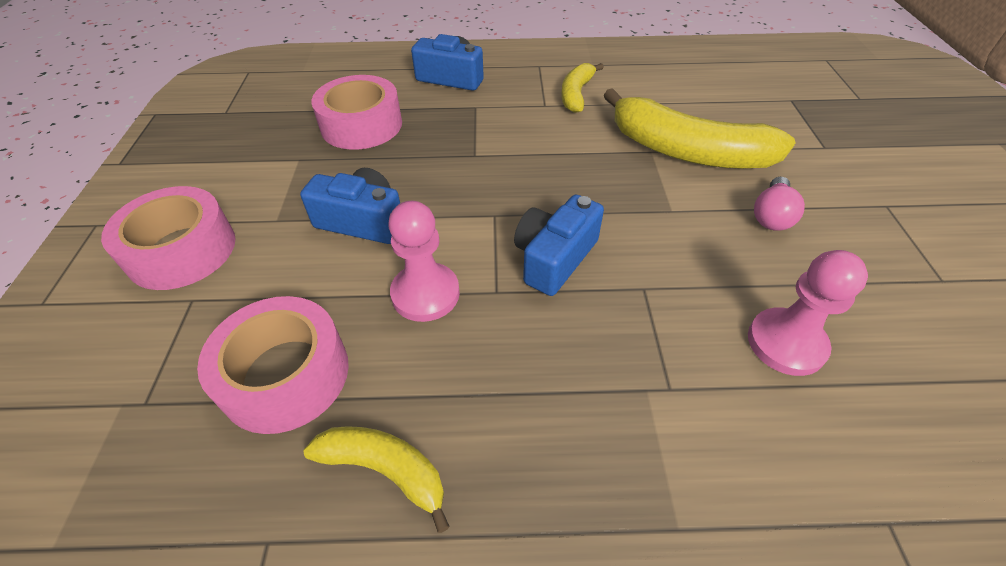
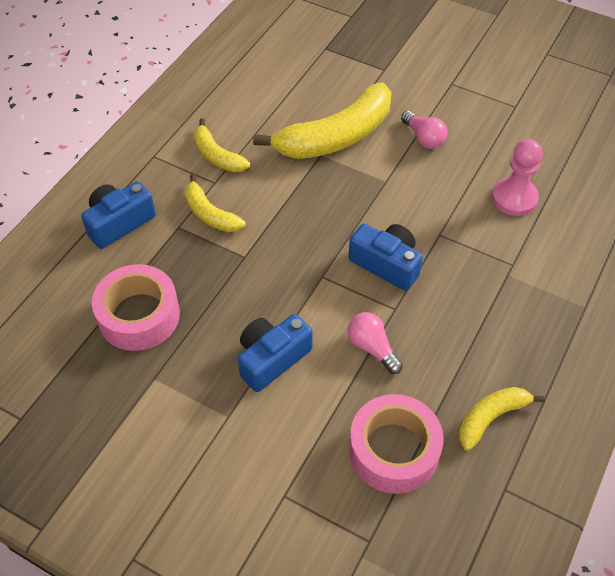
camera: 60 degrees left, 5 degrees up
(182, 250) = (219, 493): pink tape -> none
(425, 294) = (372, 348): pink pawn -> pink light bulb
(506, 117) = (210, 214): none -> yellow banana
(554, 258) = (386, 264): blue camera -> blue camera turned 150 degrees clockwise

